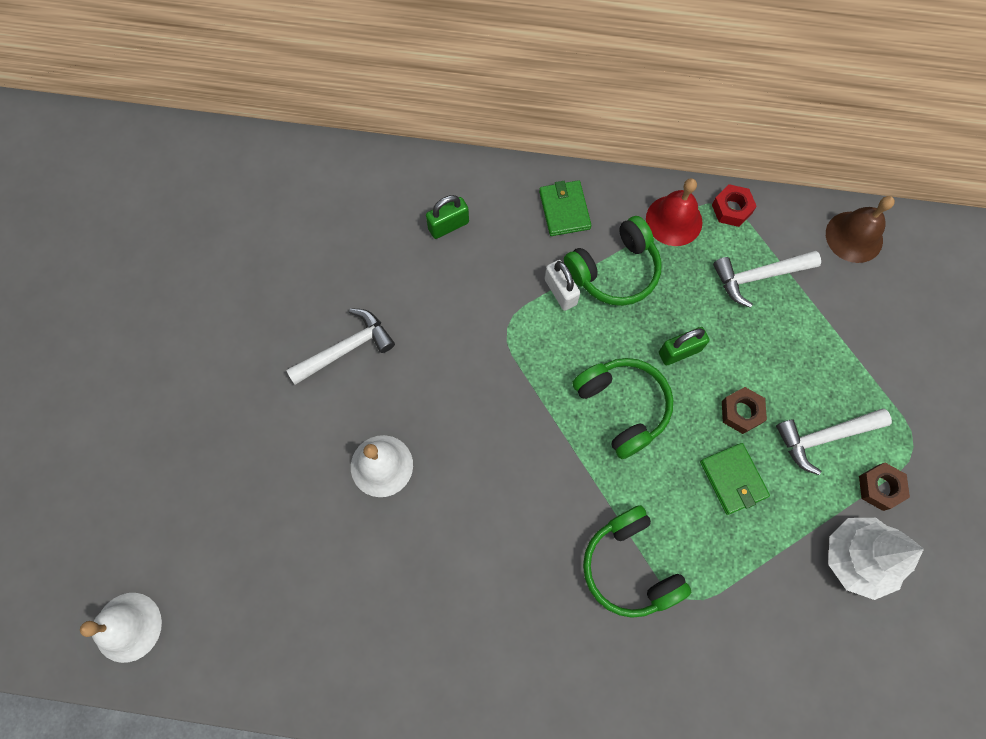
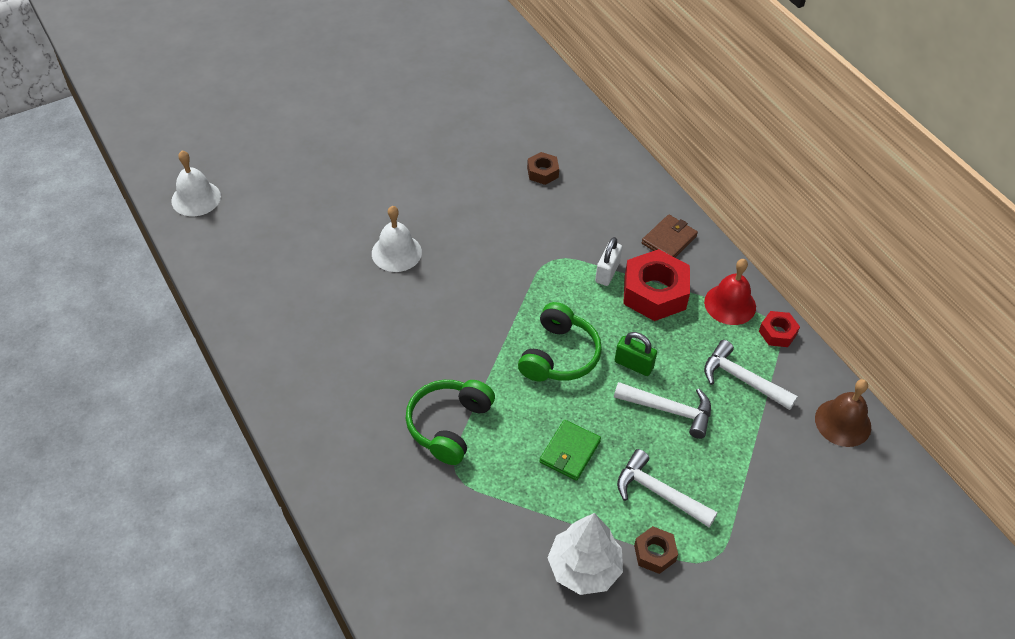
camera: 50 degrees right, 20 degrees down
(346, 349) = (455, 190): white hammer -> white hammer (669, 410)
(448, 226) = (591, 188): green padlock -> none
(564, 210) = (669, 240): green wallet -> brown wallet
(614, 270) = (654, 293): green headphones -> red nut
(741, 412) = (625, 428): brown nut -> brown nut (542, 172)

